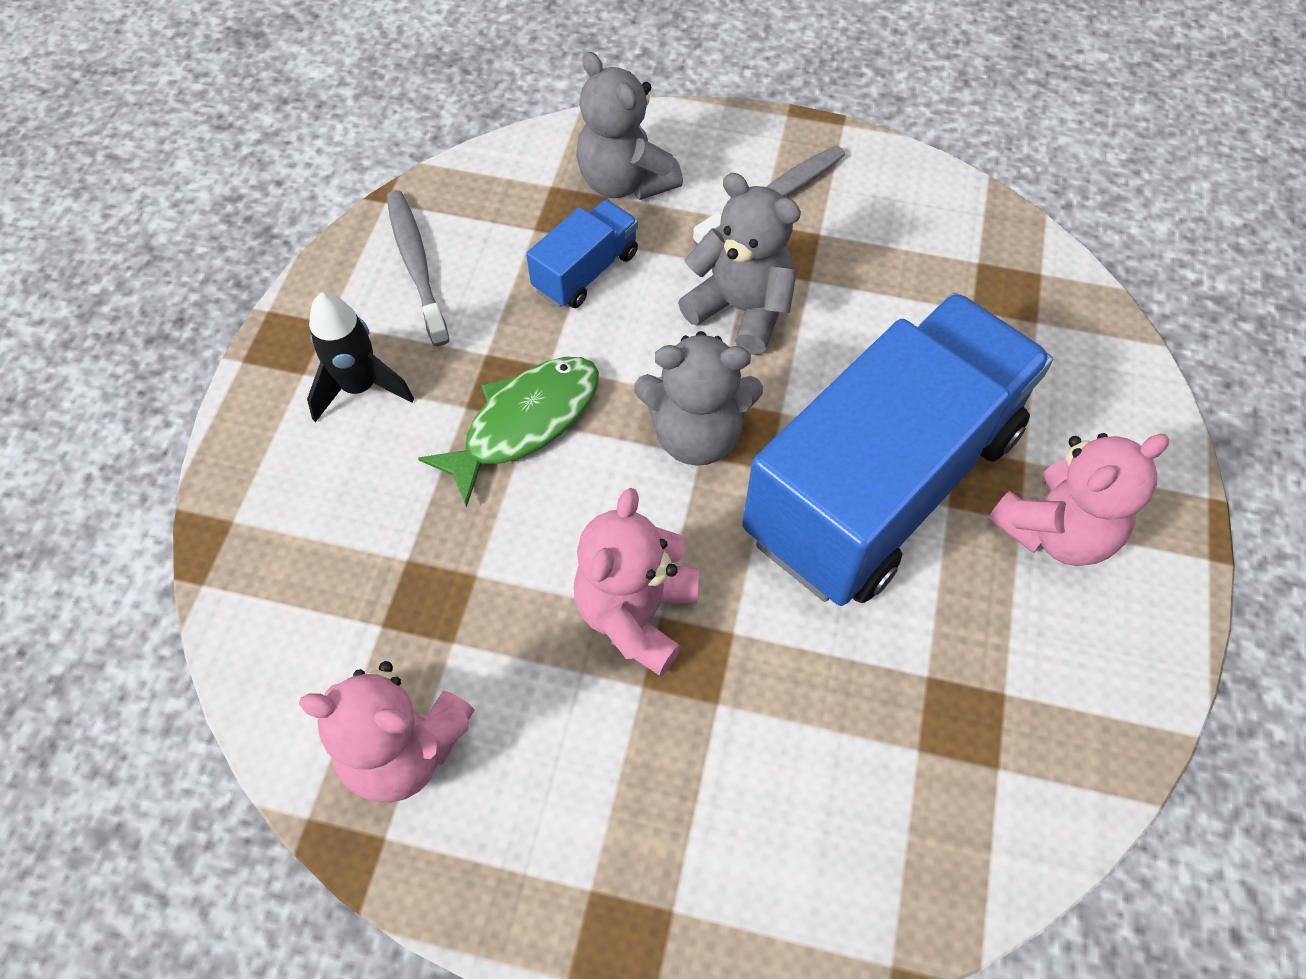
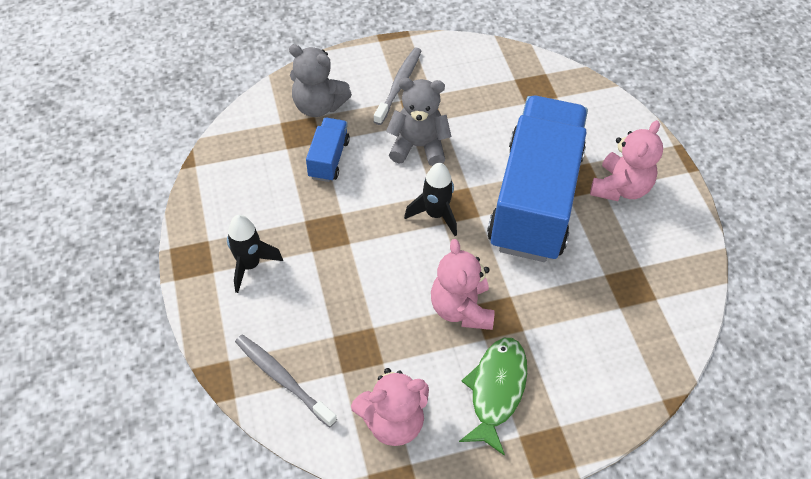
camera: 30 degrees left, 5 degrees down
(416, 266) = (236, 192): grey toothbrush -> grey toothbrush (283, 379)
(524, 423) = (348, 246): green fish -> green fish (496, 390)
(696, 434) = (435, 214): grey teddy bear -> black rocket

